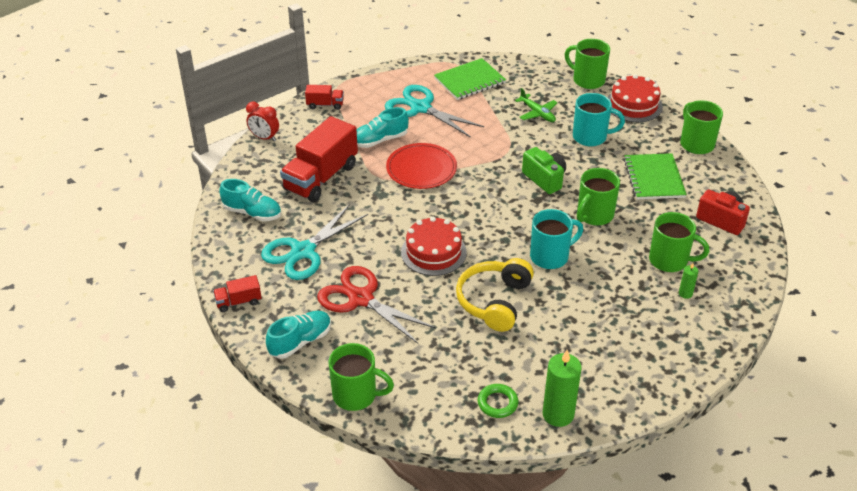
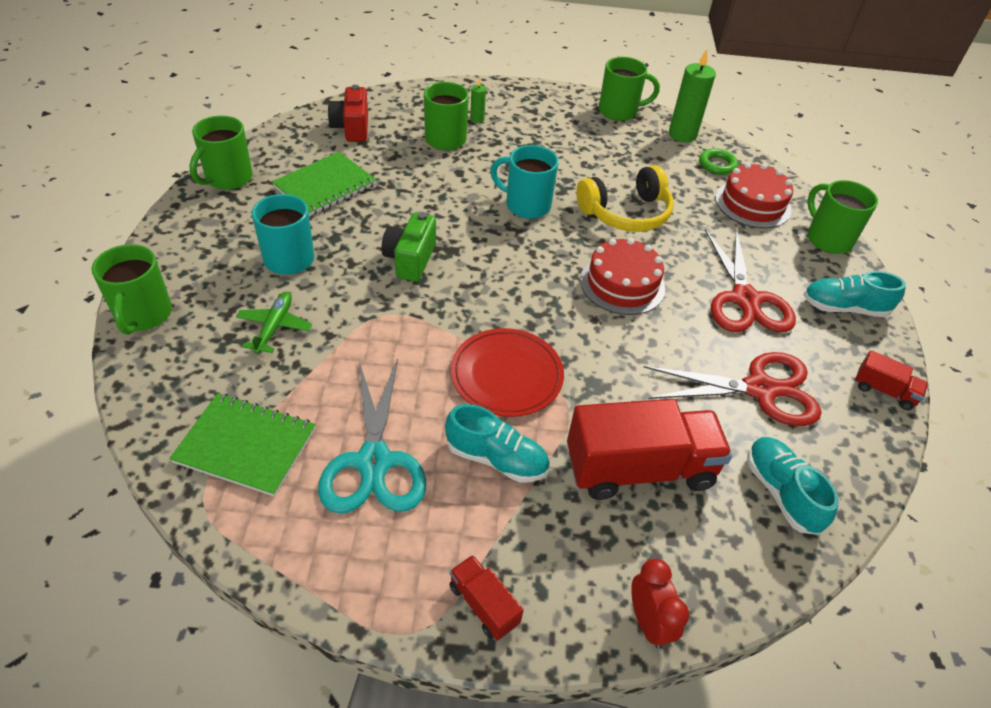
camera: 135 degrees left, 5 degrees up
(303, 251) = (760, 389): turquoise scissors -> red scissors
(594, 215) = (432, 202): green mug -> green mug (619, 111)
(634, 105) = (179, 250): red cake -> red cake (753, 204)

